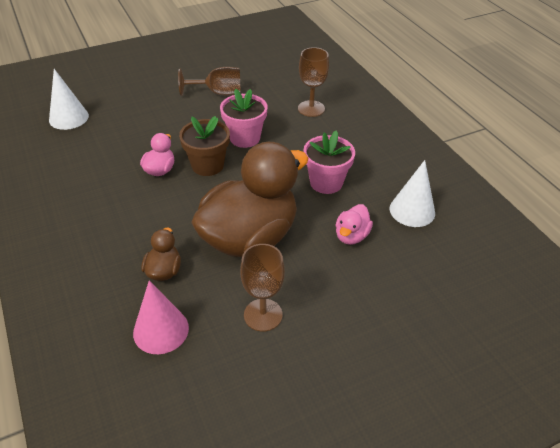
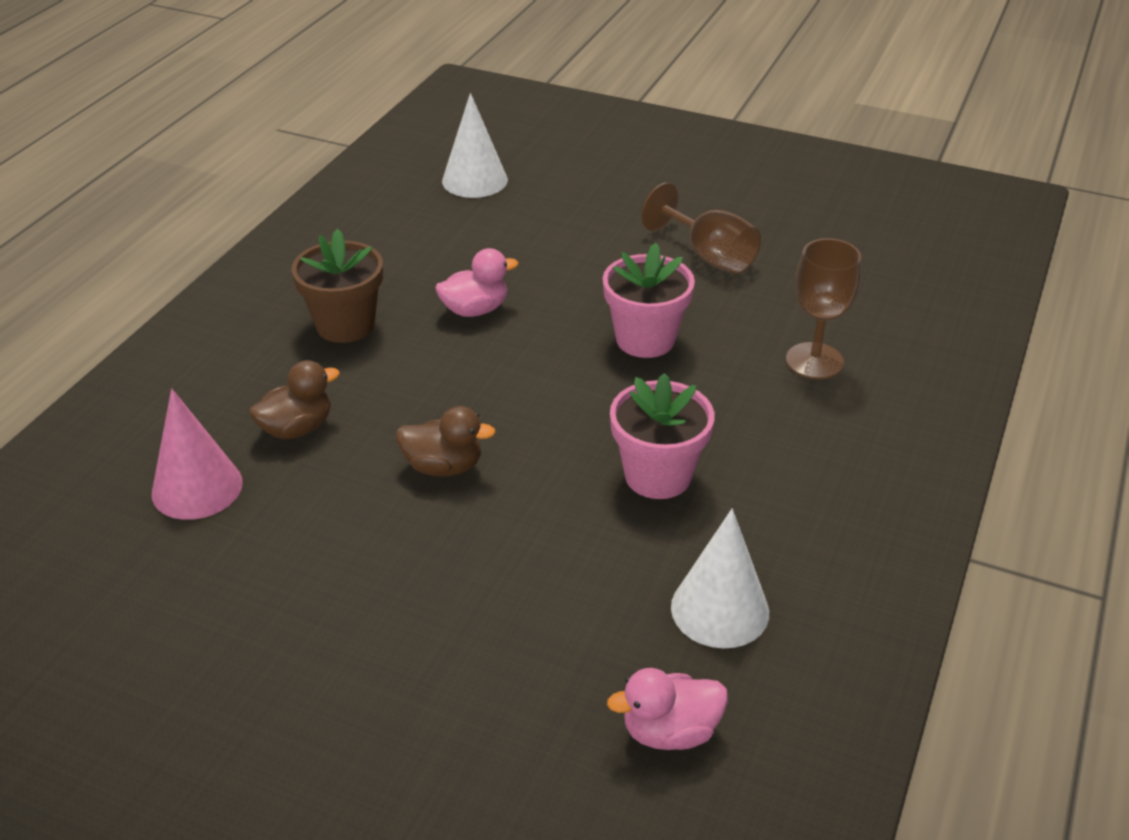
camera: 50 degrees right, 5 degrees down
(207, 165) = (539, 342): brown flower pot -> brown flower pot (345, 325)
(249, 237) = (443, 467): brown duck -> brown duck, size x0.41
(263, 315) = (312, 565): brown goblet -> none
(351, 236) = (571, 569): pink duck -> pink duck (670, 732)

